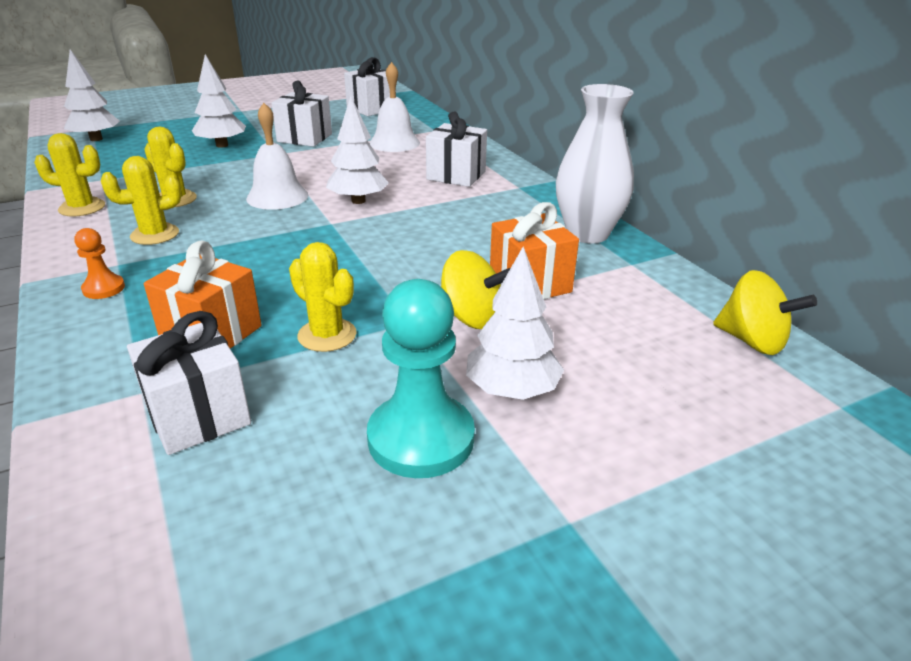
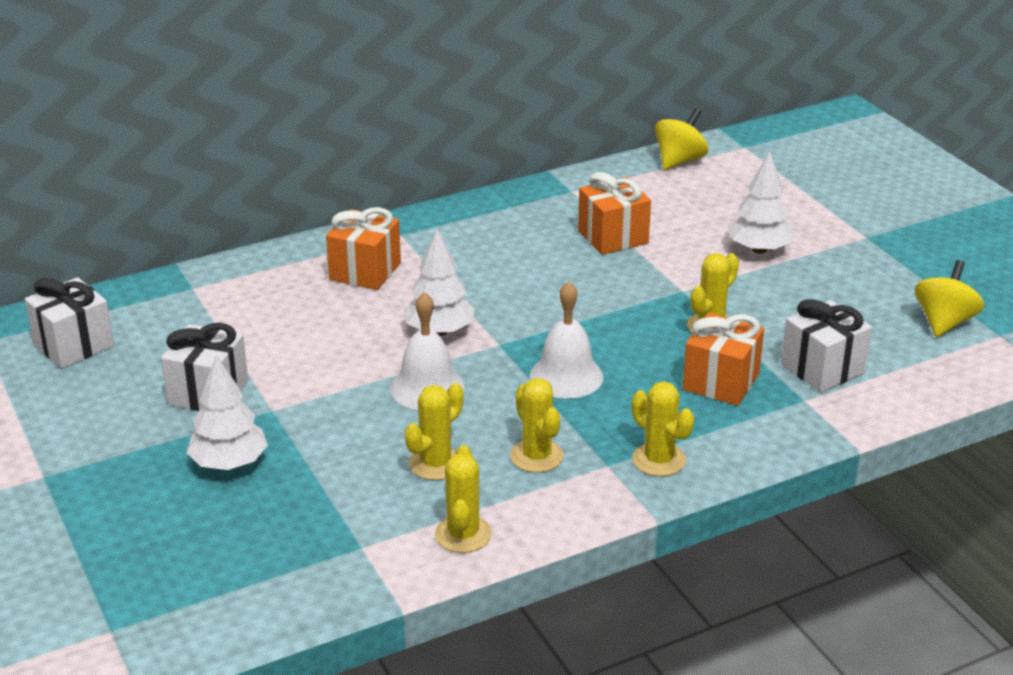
camera: 90 degrees left, 0 degrees up
(96, 139) = (176, 606): white tree -> none
(104, 288) = (659, 460): orange pawn -> yellow cactus
(394, 143) = (242, 317): white bell -> white bell (566, 376)
(421, 438) = (817, 282): turquoise pawn -> none
(456, 175) = (365, 271): white gift -> orange gift
(471, 318) = (672, 263): yellow spinning top -> yellow spinning top (944, 322)
(587, 234) = (515, 205): white vase -> none

